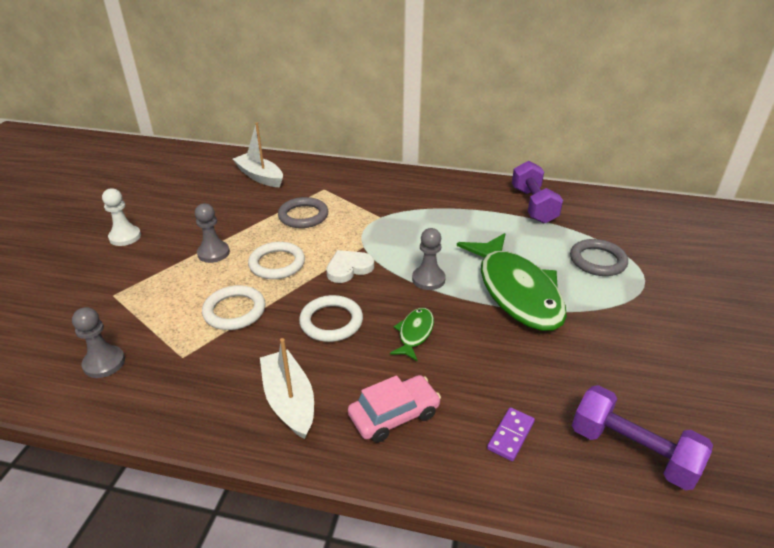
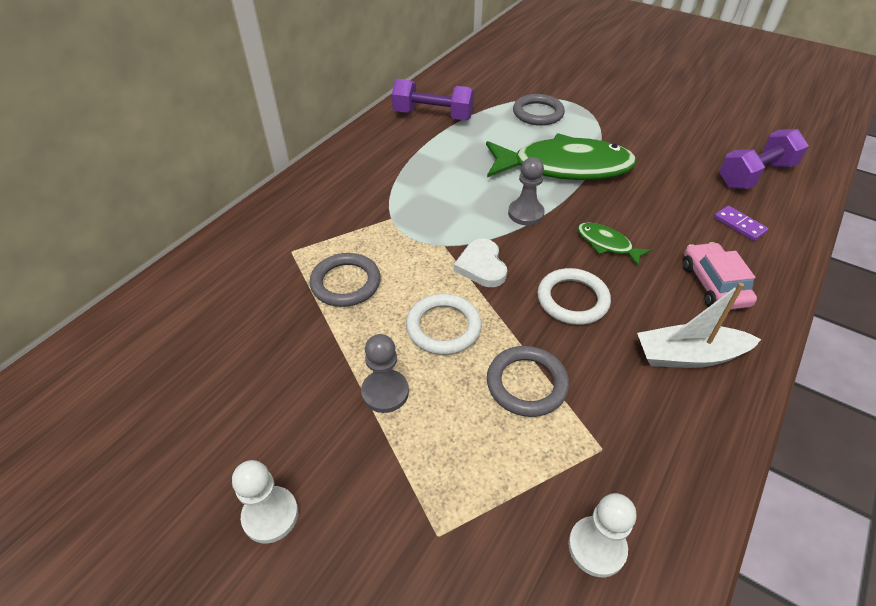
camera: 70 degrees left, 10 degrees up
(104, 363) = (597, 547): grey pawn -> white pawn
(234, 311) = (526, 384): white ring -> grey ring
(260, 177) = (202, 310): white boat -> none

